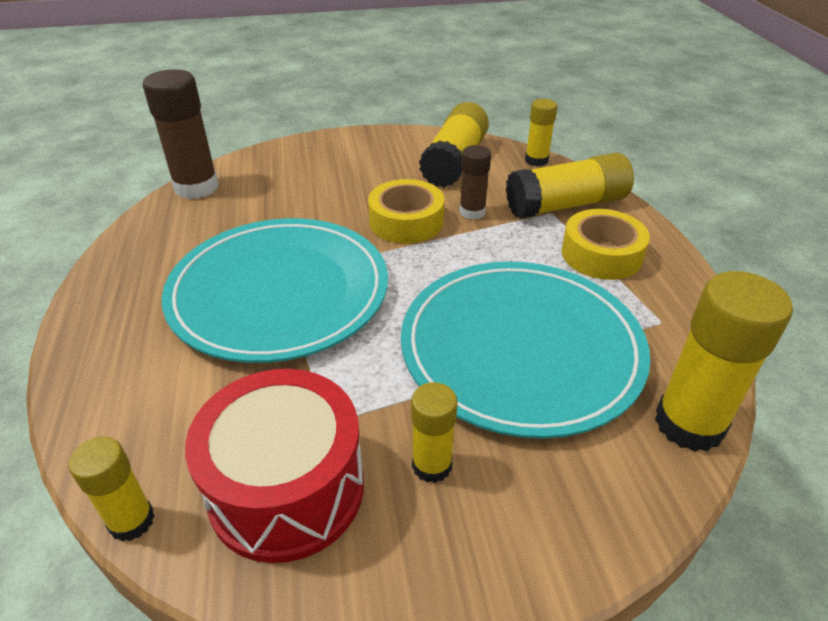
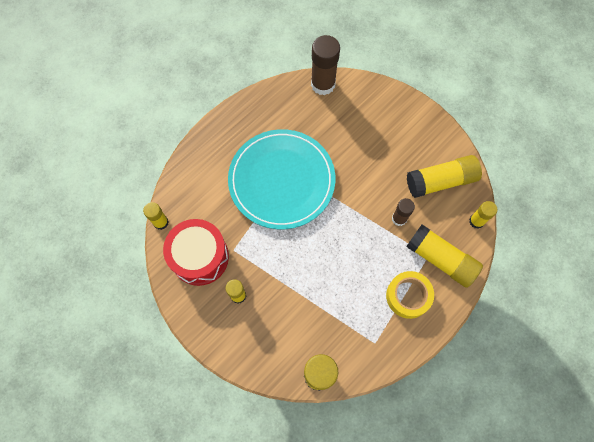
camera: 55 degrees right, 30 degrees up
(406, 221) = (368, 194): yellow tape -> none
(521, 349) = (316, 294): turquoise plate -> none

